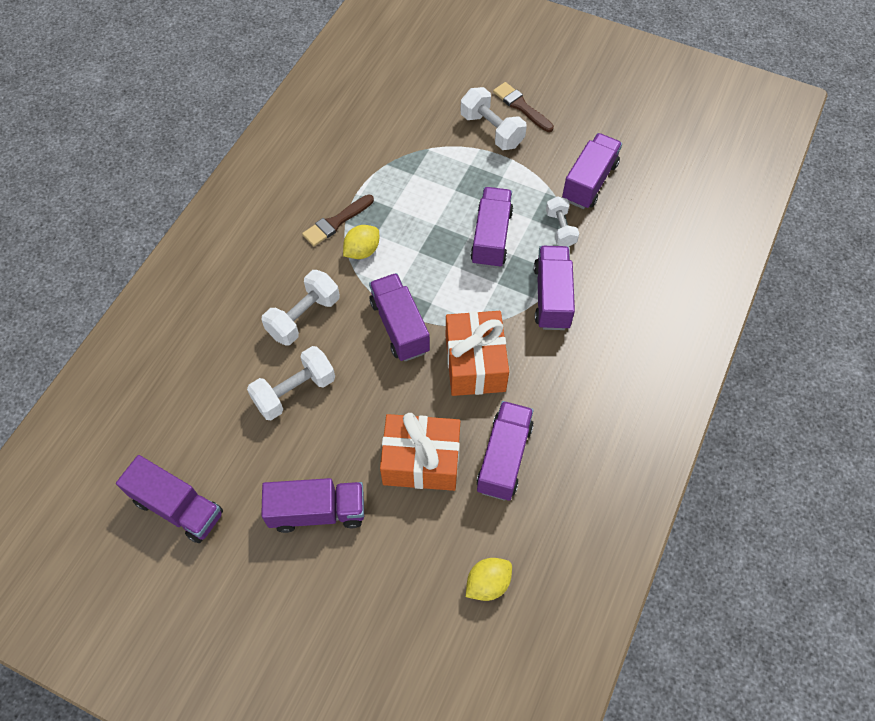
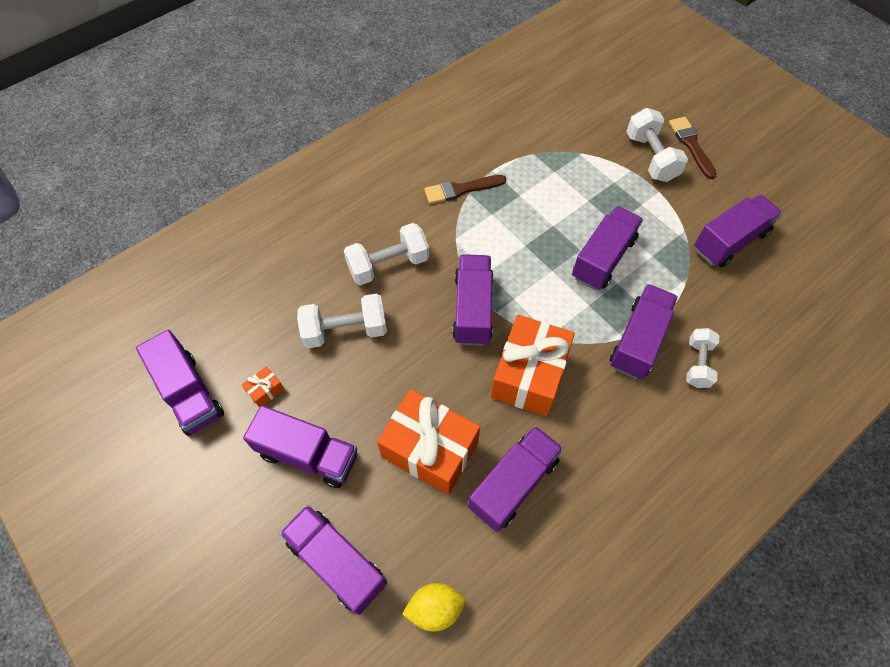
camera: 25 degrees right, 0 degrees up
(249, 474) = (265, 390): none -> orange gift
(362, 251) = (472, 225): yellow lemon -> none
(388, 586) = (337, 562): none -> purple truck
(560, 229) = (678, 276): white dumbbell -> white dumbbell (698, 364)

